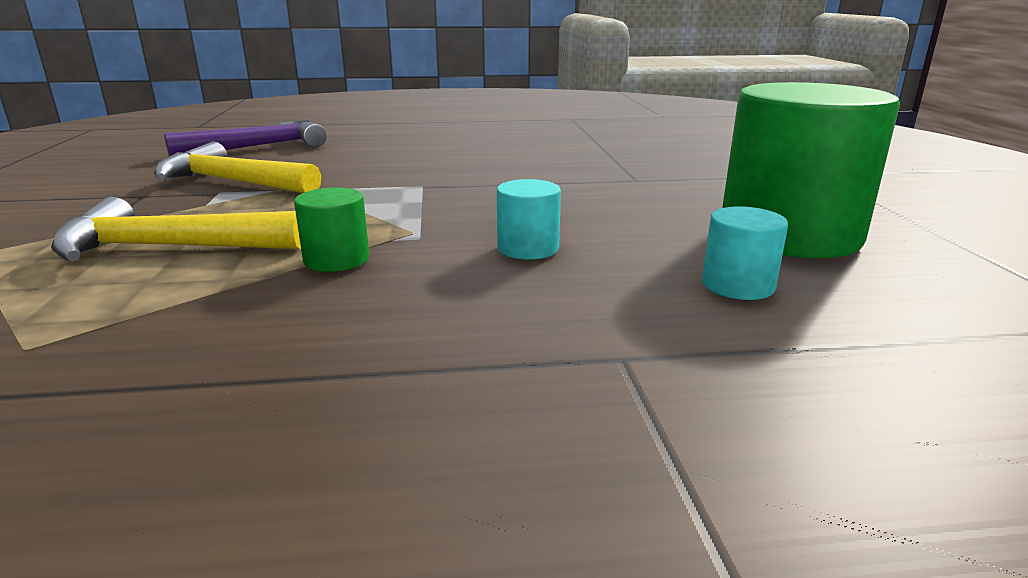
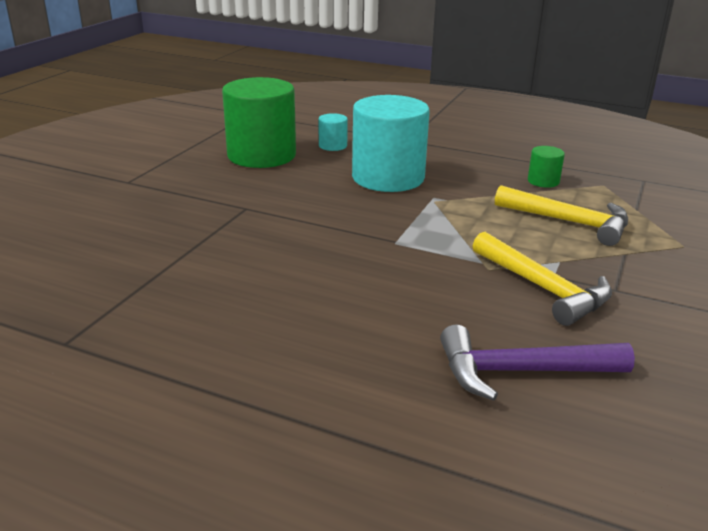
camera: 150 degrees left, 5 degrees up
(336, 260) = (482, 193): green cylinder -> green cylinder (543, 181)
(528, 248) = (388, 178): turquoise cylinder -> turquoise cylinder, size x2.31

